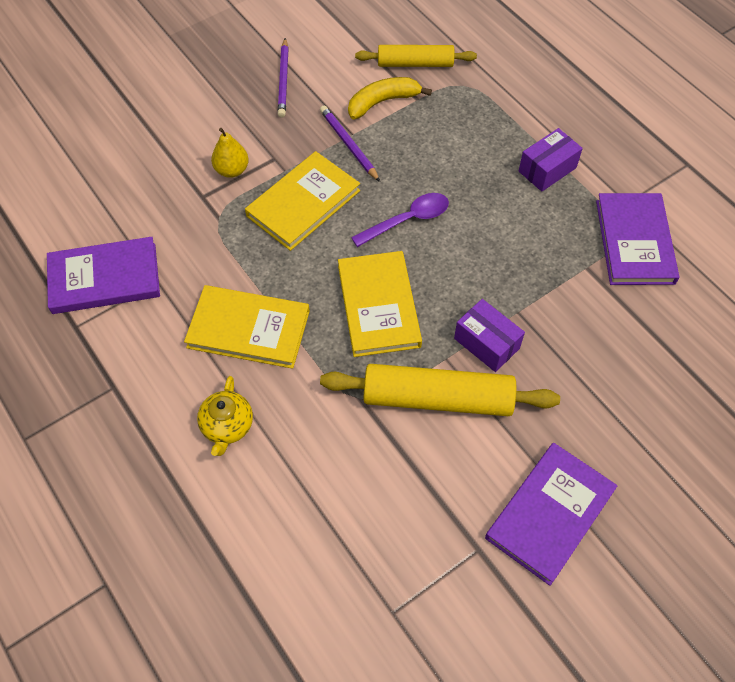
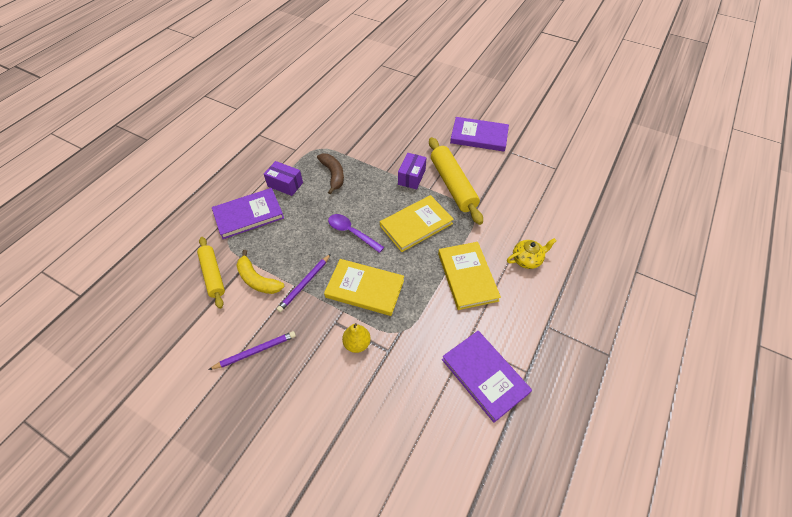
camera: 115 degrees left, 5 degrees down
(542, 235) = (333, 175): none -> brown banana
(635, 241) = (320, 142): purple book -> purple book (248, 215)

